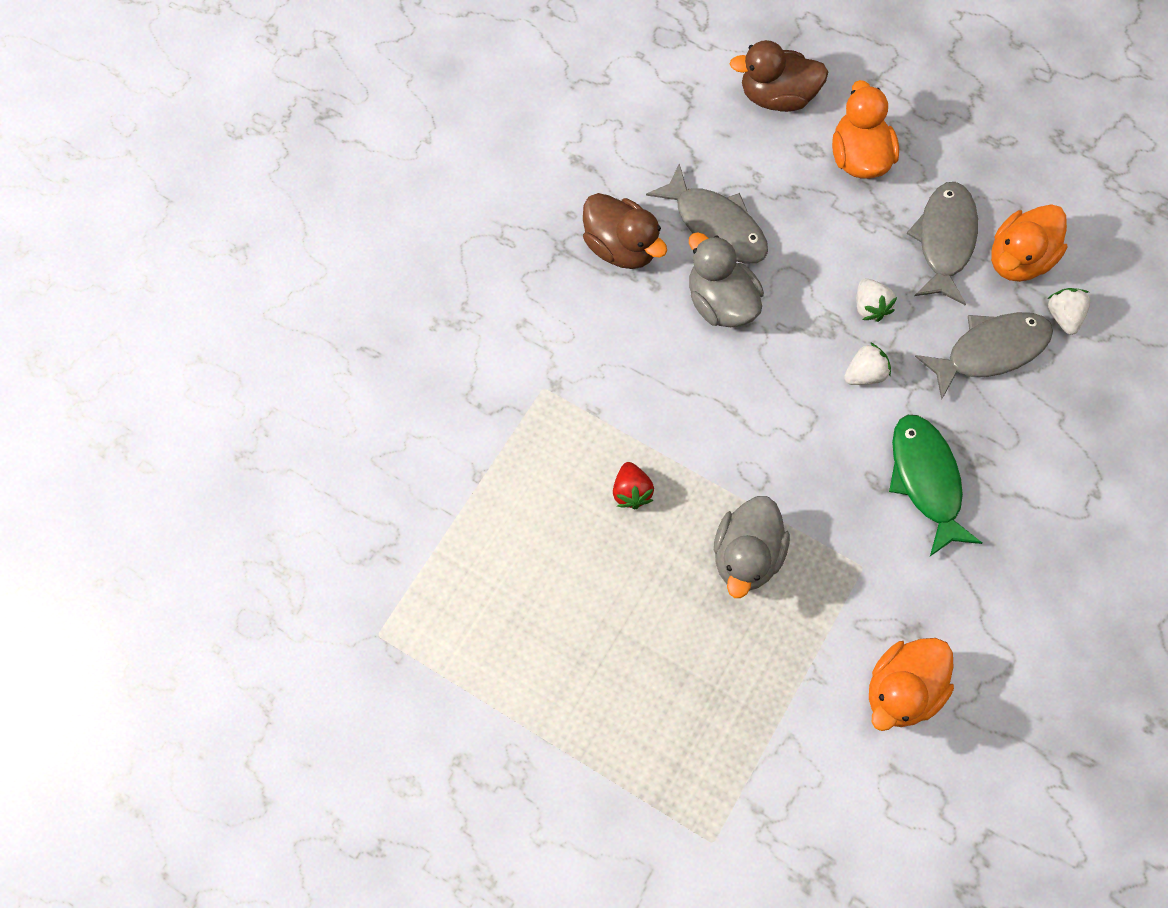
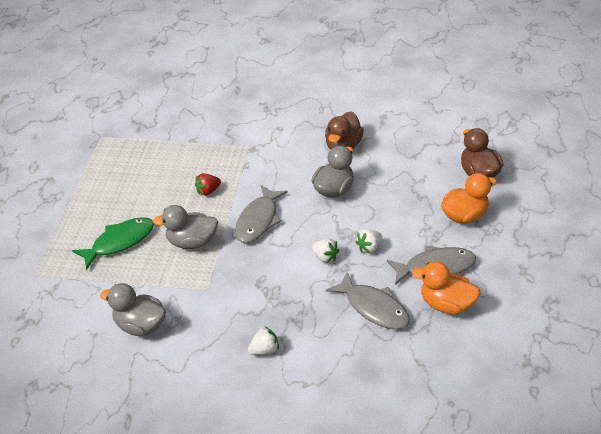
camera: 70 degrees right, 25 degrees down
(715, 225) = (380, 174): grey fish -> grey fish (258, 220)
(901, 690) = (140, 325): orange duck -> grey duck
(925, 480) = (272, 301): green fish -> green fish (120, 242)
(1063, 316) = (420, 336): white strawberry -> white strawberry (264, 350)

